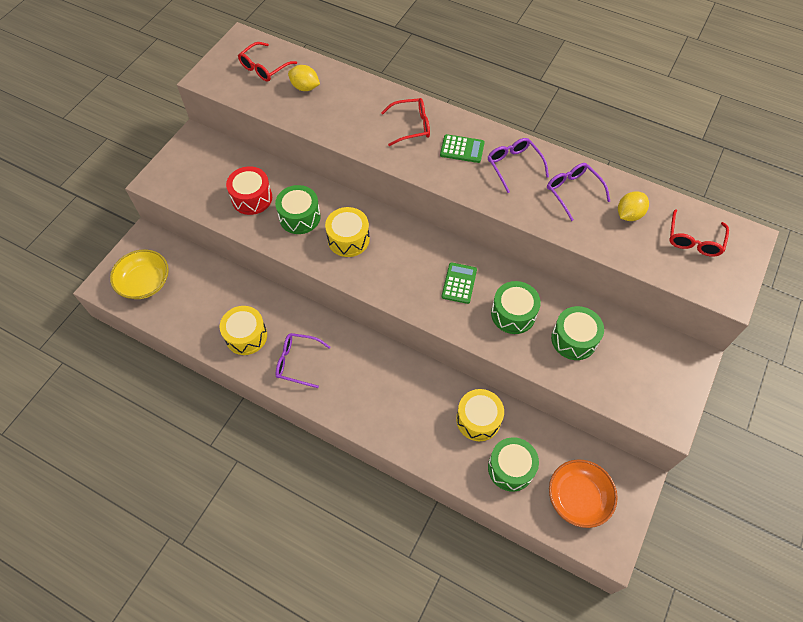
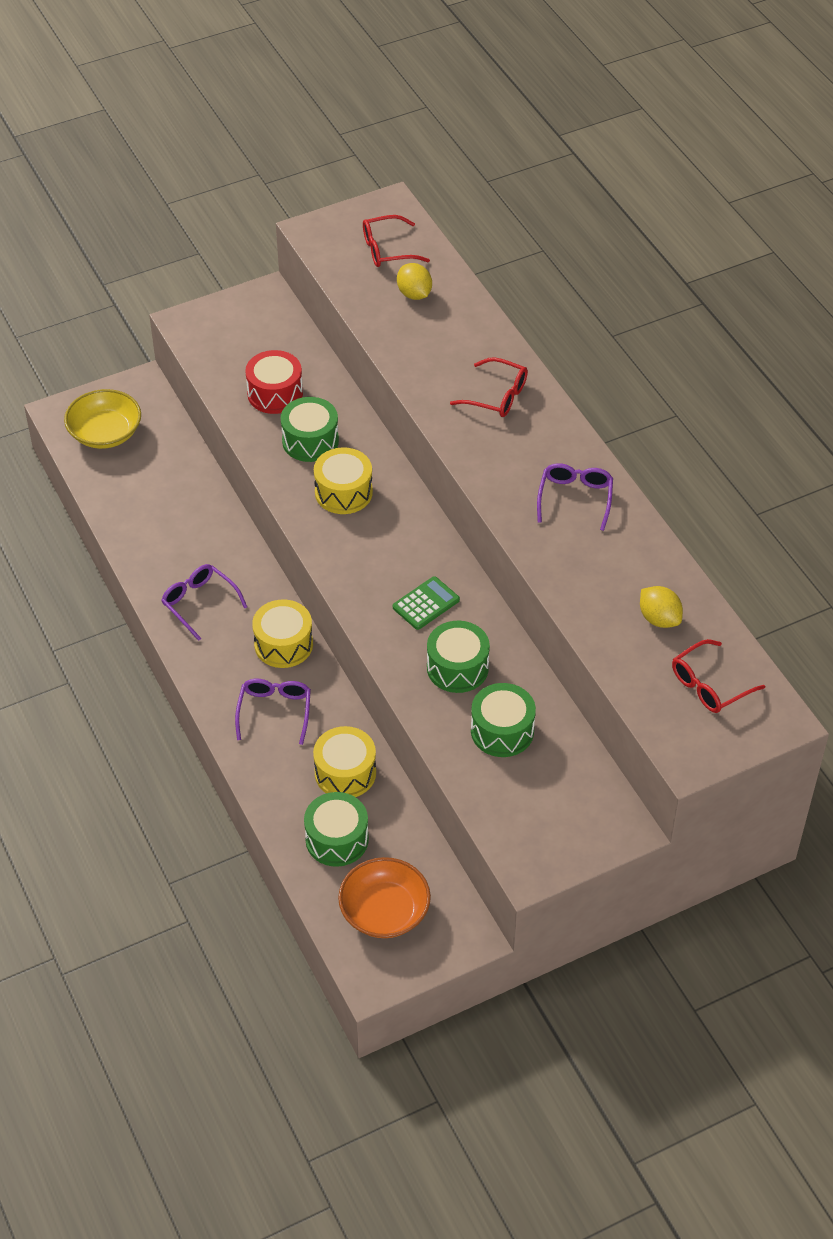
camera: 35 degrees right, 10 degrees down
(246, 336) = (167, 546): yellow drum -> yellow drum (283, 644)
(462, 149) = (532, 450): green calculator -> none
(573, 192) = (617, 561): purple glasses -> purple glasses (274, 711)
(629, 214) = (659, 619): yellow lemon -> yellow lemon turned 60 degrees clockwise

